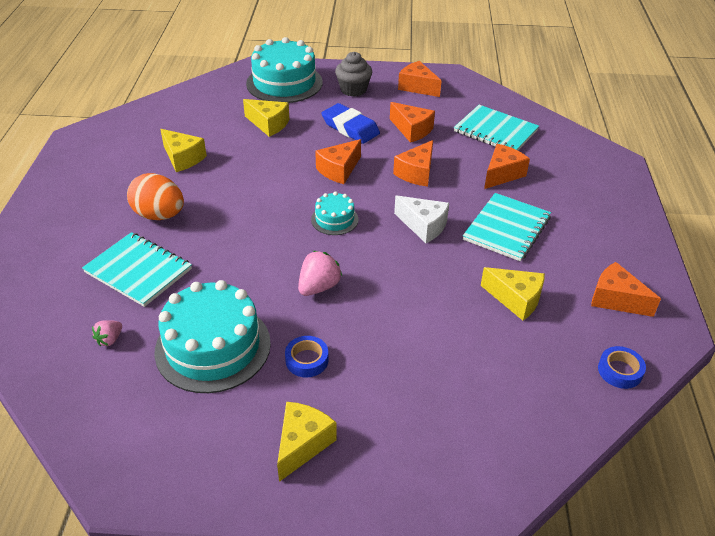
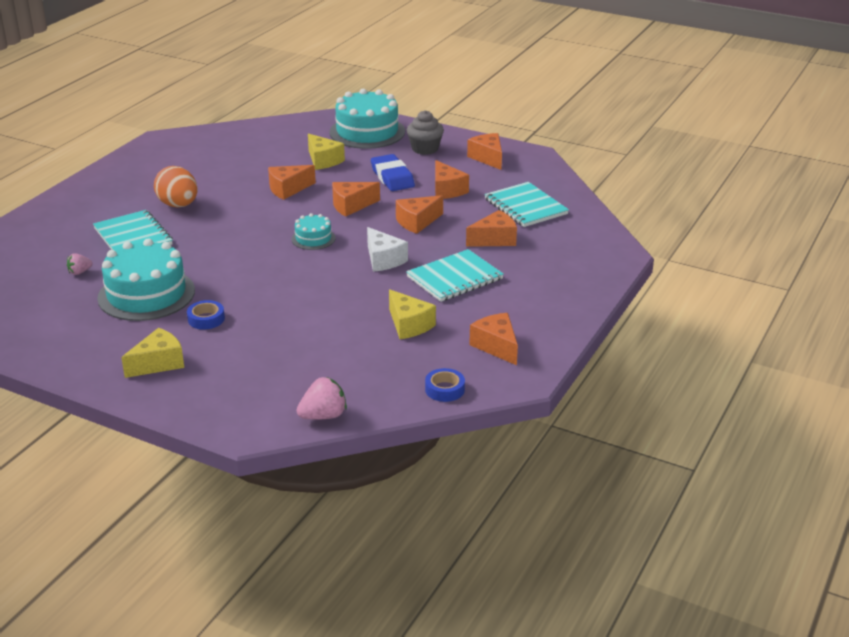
camera: 25 degrees right, 10 degrees down
(183, 158) = (230, 171): yellow cheese -> none
(260, 166) = (288, 189): none -> orange cheese
(319, 287) = (257, 278): pink strawberry -> pink strawberry (323, 416)

